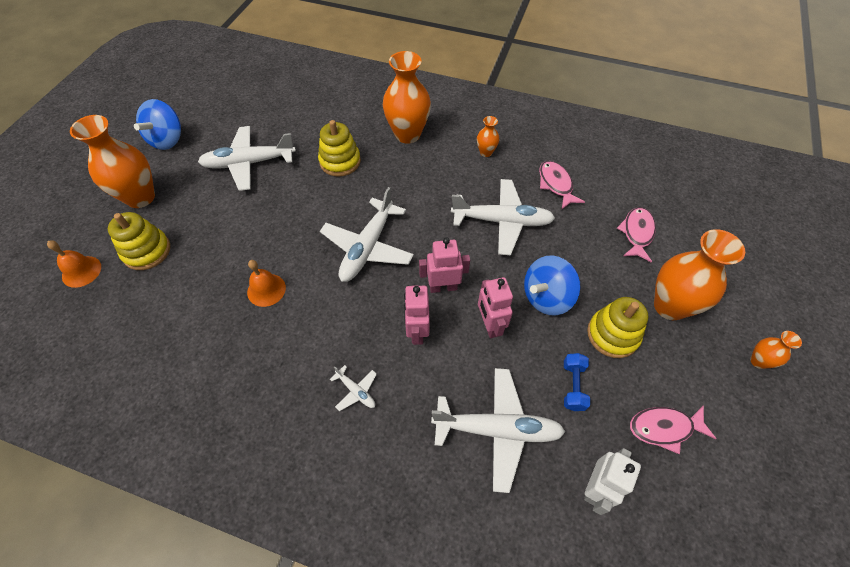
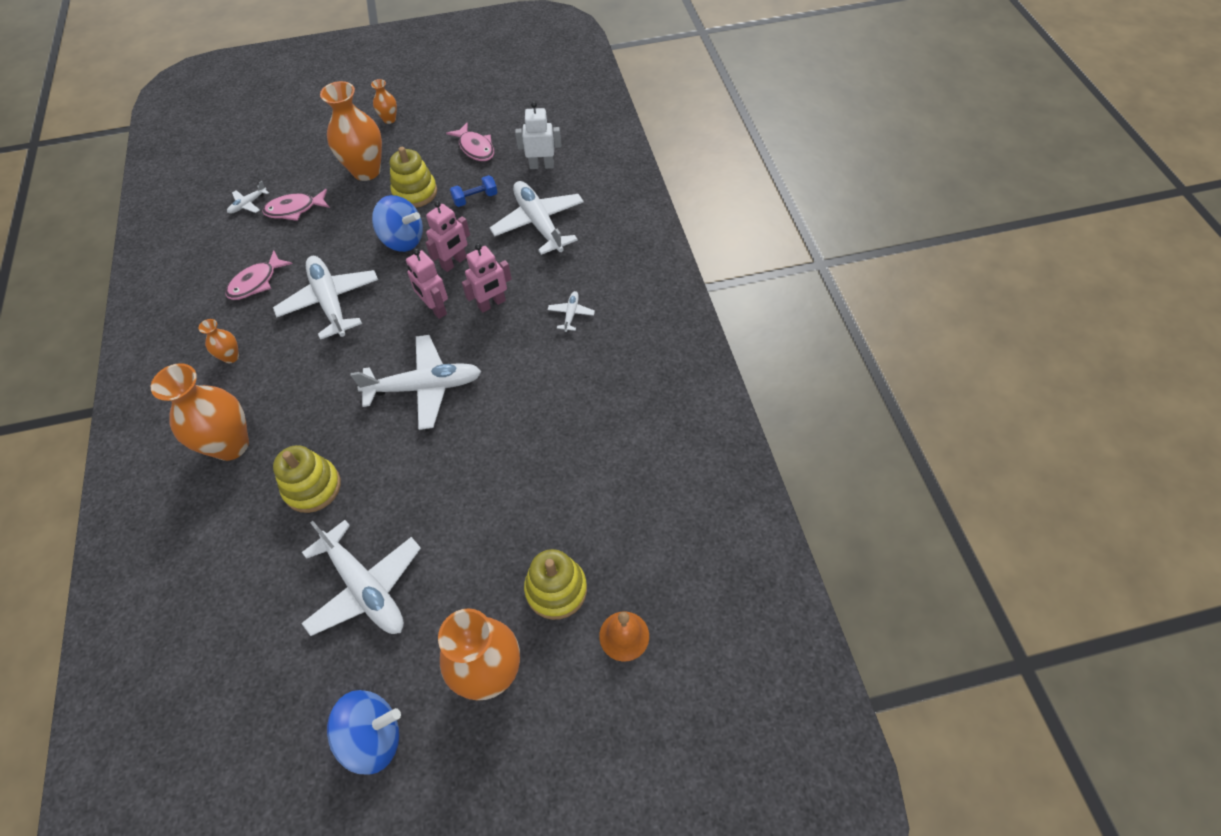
camera: 120 degrees left, 0 degrees up
(266, 290) = (526, 438): orange bell -> none
(661, 205) = (248, 204): none -> white plane

